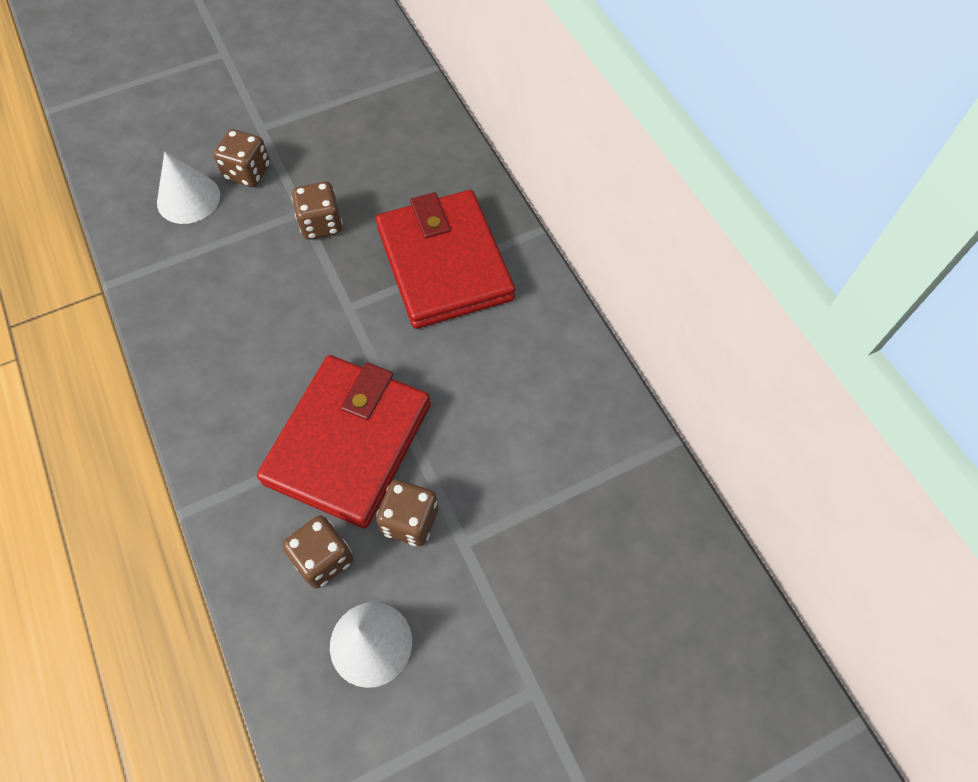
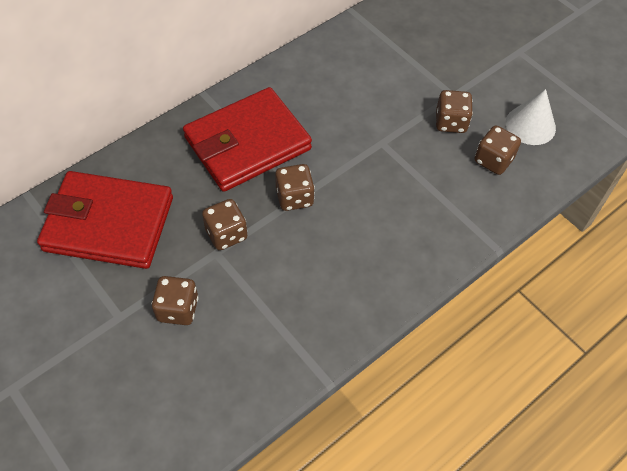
camera: 105 degrees left, 5 degrees down
(188, 198) = (218, 349): white cone -> none
(347, 298) = (294, 197): none -> brown dice
(348, 443) = (411, 167): red wallet -> red wallet (109, 224)

